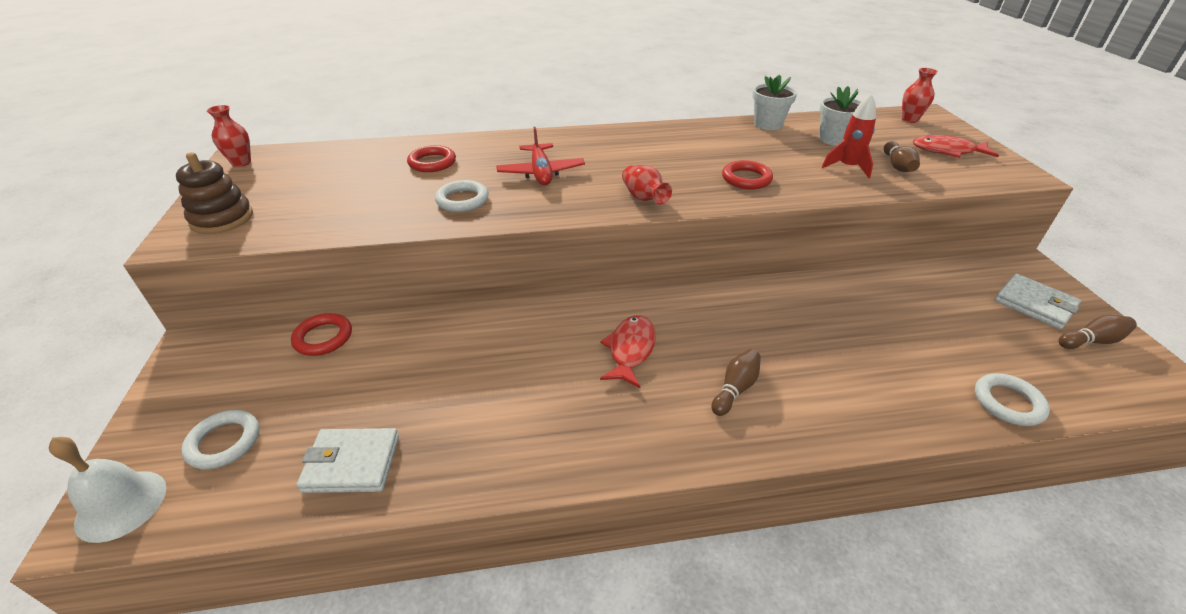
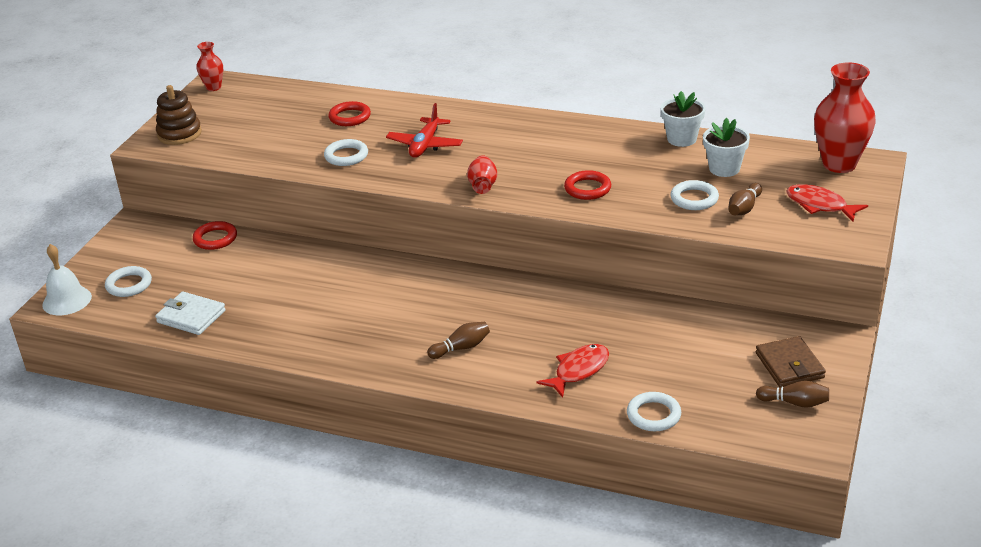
camera: 30 degrees right, 5 degrees down
(630, 350) = (413, 304): red fish -> red fish (578, 370)
(847, 167) = (694, 199): red rocket -> white ring
(909, 119) = (839, 164): red vase -> red vase, size x1.92
(1034, 304) = (789, 365): white wallet -> brown wallet

